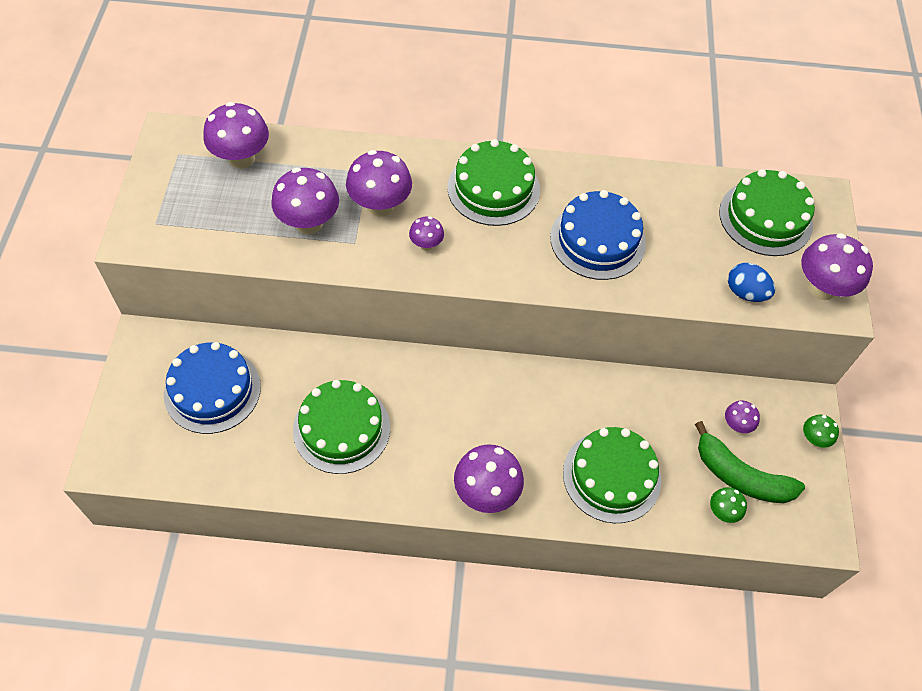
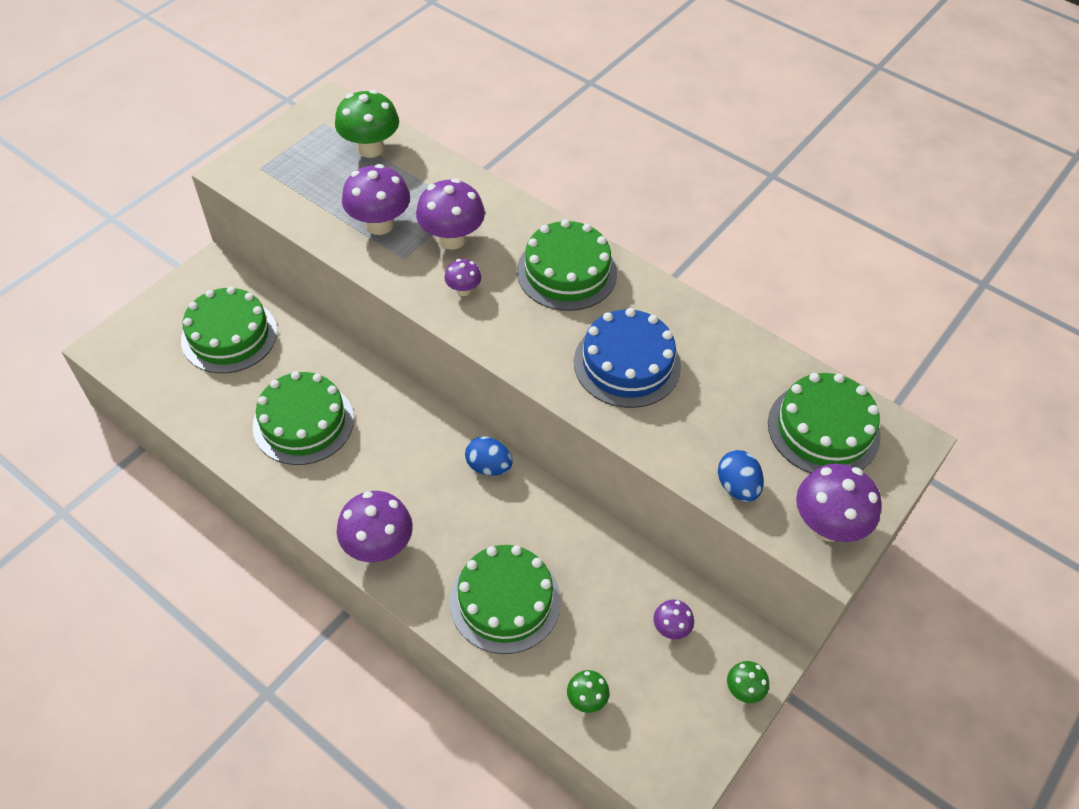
camera: 35 degrees right, 5 degrees down
(212, 390) = (229, 335): blue cake -> green cake
(241, 158) = (370, 148): purple mushroom -> green mushroom
(517, 380) = (488, 466): none -> blue egg
(740, 476) = (634, 678): green banana -> none

